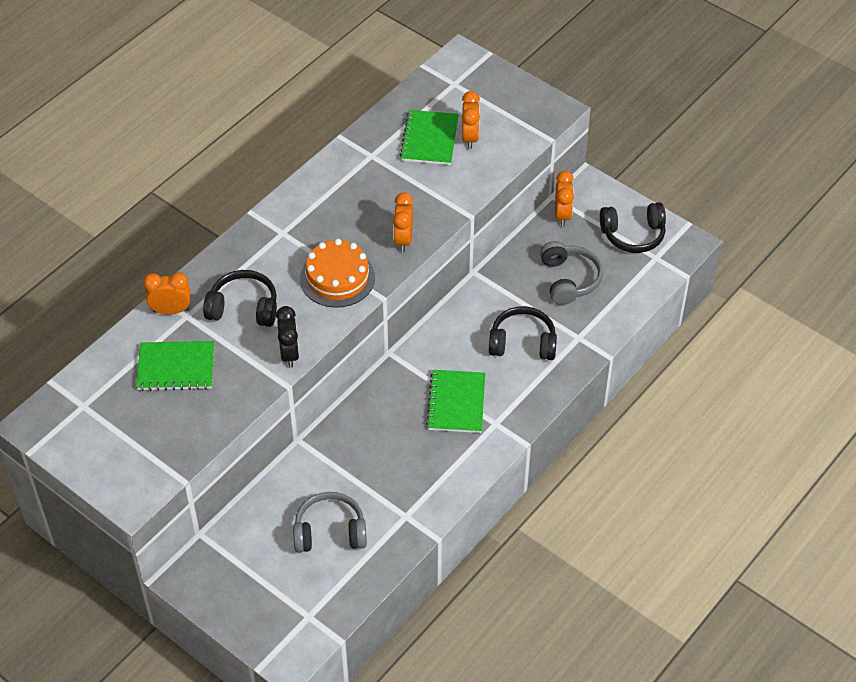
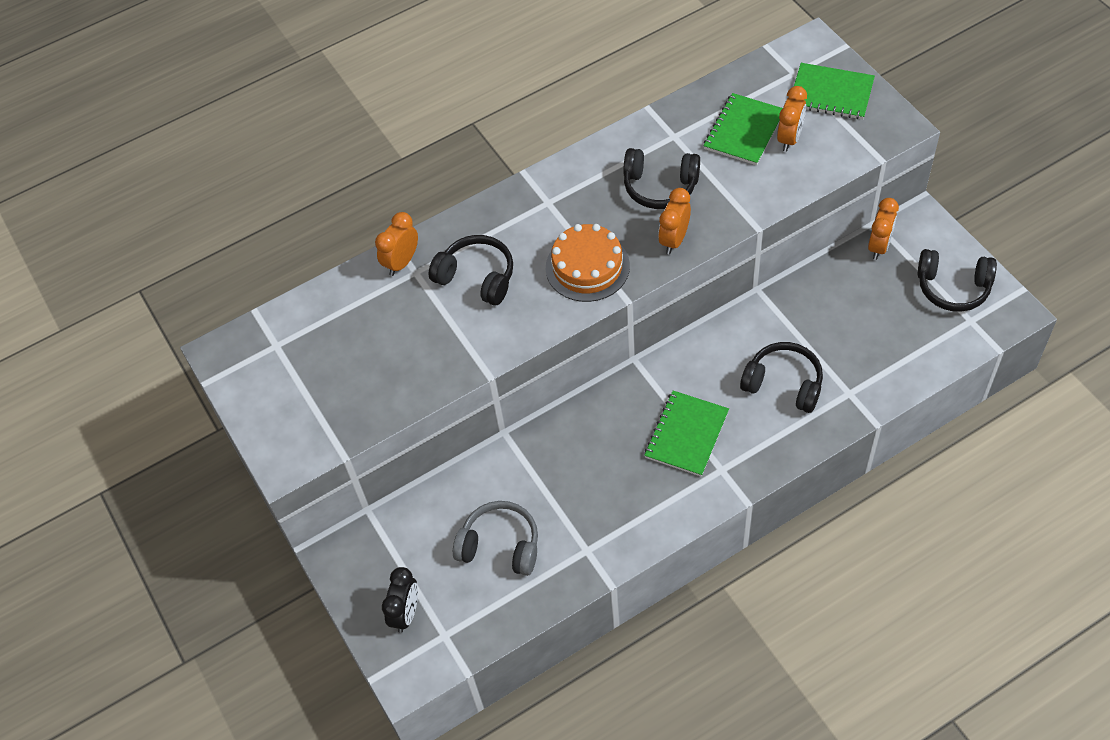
camera: 25 degrees right, 5 degrees up
(171, 311) = (402, 262): orange clock -> orange clock turned 75 degrees counterclockwise
(176, 367) = (383, 327): green notebook -> green notebook (831, 93)
(289, 354) = (505, 341): black clock -> black clock (406, 613)
(375, 199) = (660, 186): none -> black headphones
(569, 279) = (861, 323): grey headphones -> none

